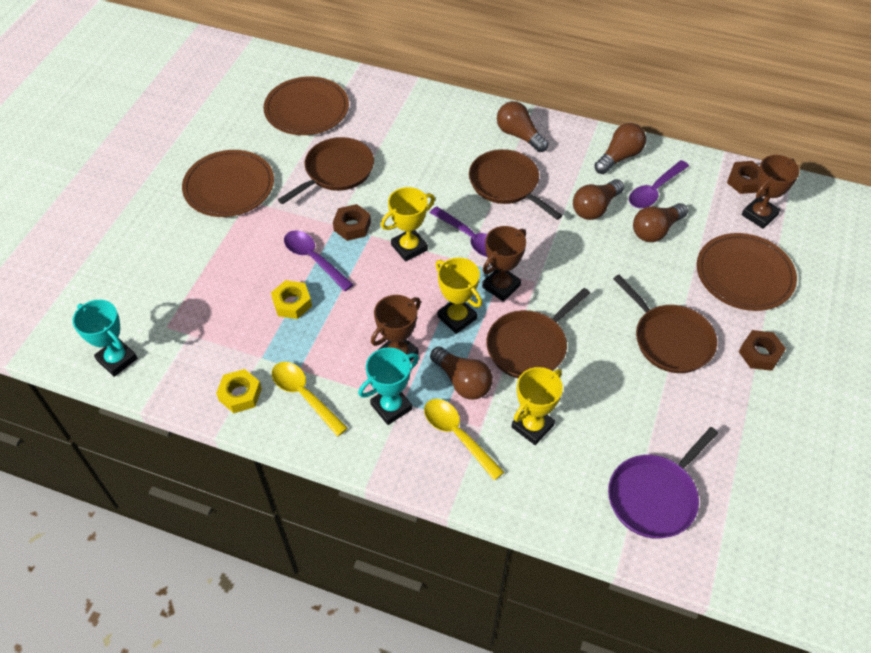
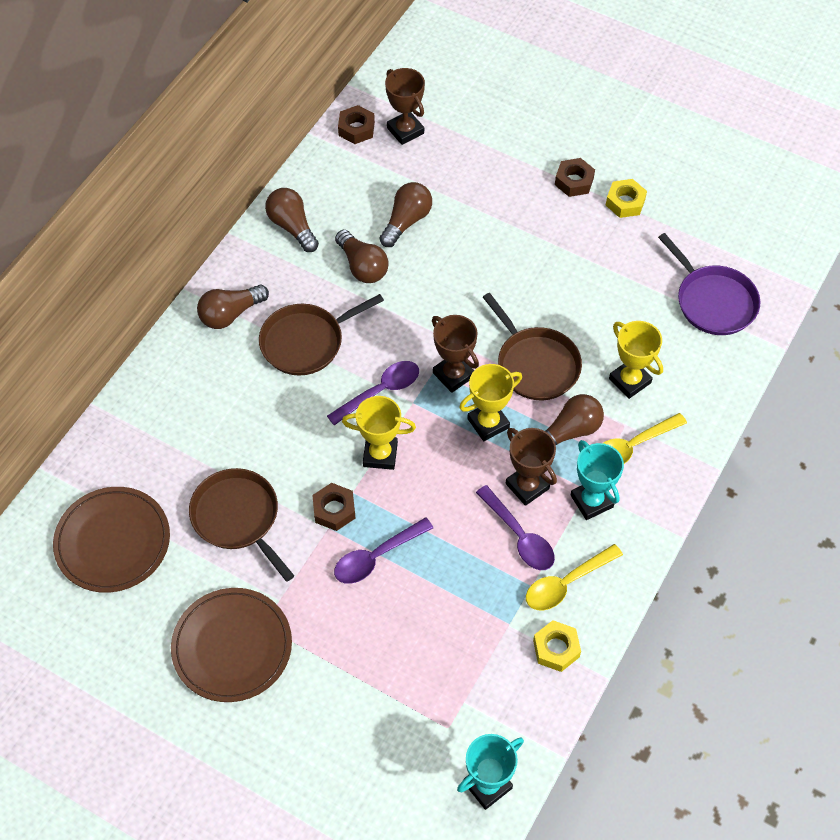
camera: 80 degrees left, 5 degrees up
(292, 303) = (438, 585): yellow nut -> yellow nut (625, 202)
(409, 247) = (380, 454): yellow trophy -> yellow trophy turned 60 degrees counterclockwise
(654, 191) = (350, 208): purple spoon -> purple spoon (519, 536)
(656, 230) = (406, 221): brown light bulb -> brown light bulb turned 120 degrees counterclockwise
(669, 339) = (546, 246): brown pan -> none
(744, 274) = (479, 165): brown plate -> none

